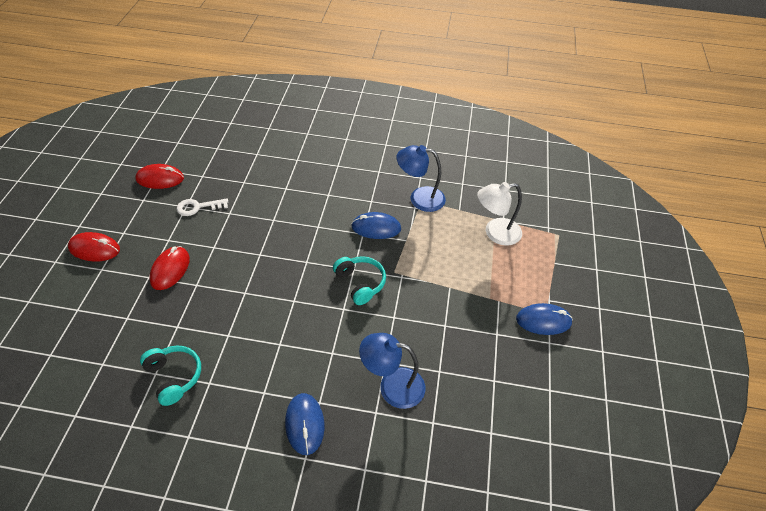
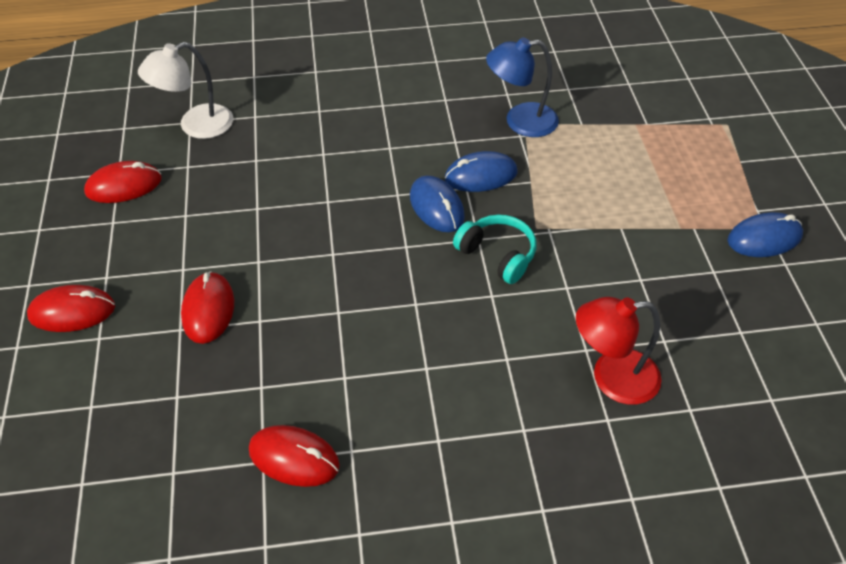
camera: 15 degrees left, 0 degrees up
(174, 377) = (294, 458): turquoise headphones -> red mouse
(198, 207) = (205, 211): white key -> none
(304, 424) = (518, 465): blue mouse -> blue mouse (436, 207)
(392, 386) = (612, 378): blue lamp -> red lamp
(495, 233) = (645, 142): white lamp -> white lamp (196, 126)

